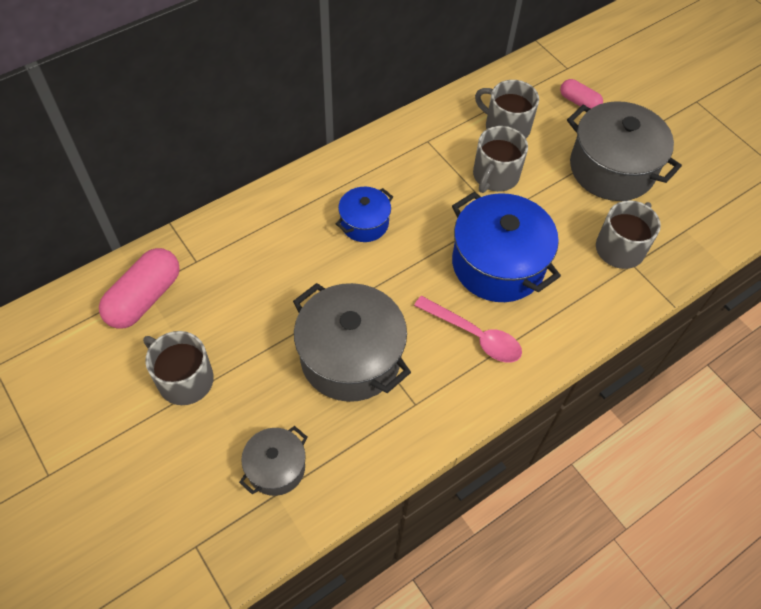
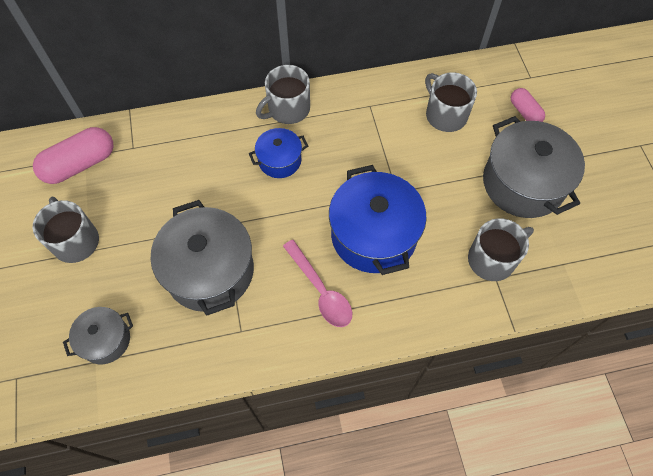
camera: 25 degrees right, 5 degrees up
(495, 176) = (412, 155): grey mug -> grey mug (288, 109)

